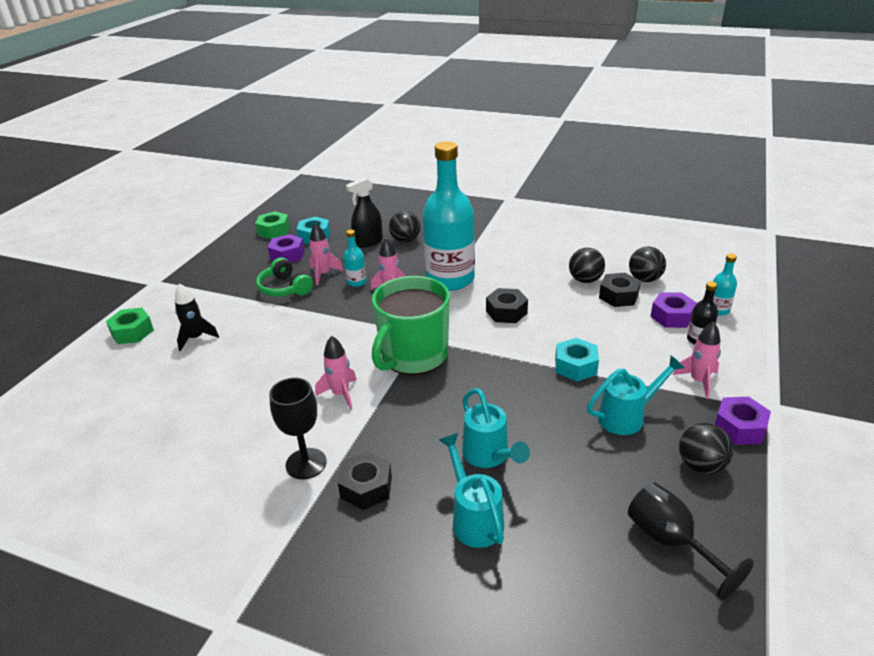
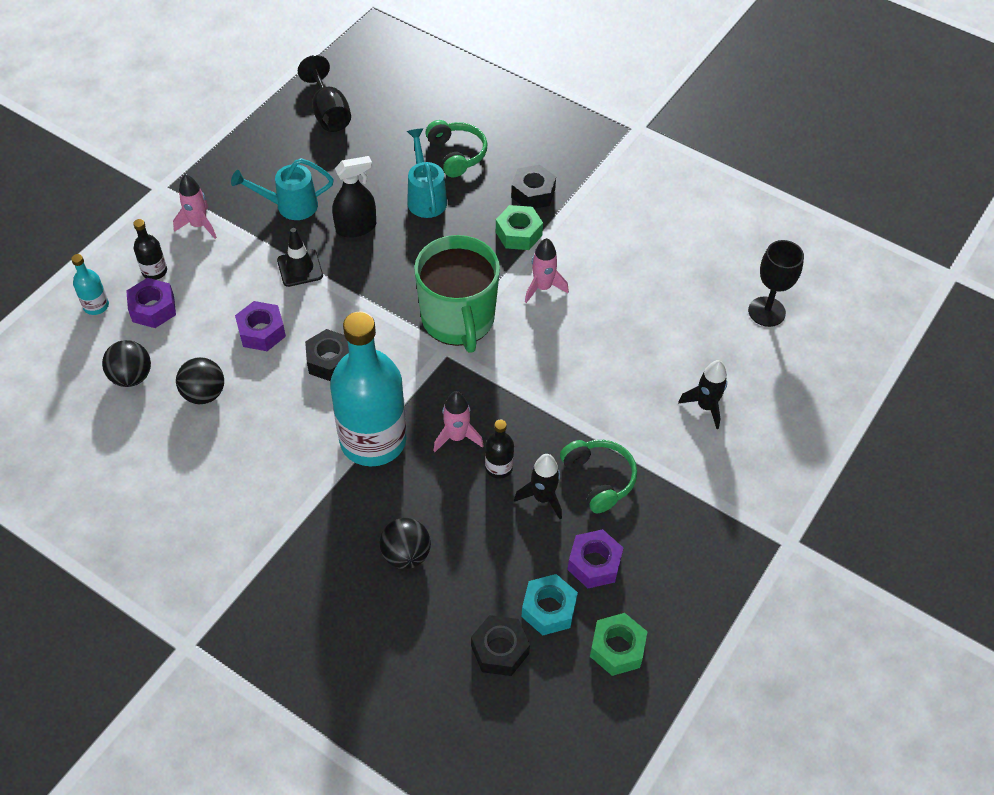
camera: 170 degrees left, 20 degrees up
(132, 332) = (789, 437): green nut -> green nut (518, 233)
(306, 463) = (581, 223): black goblet -> black goblet (766, 312)
(323, 274) = (543, 498): pink rocket -> black rocket
(356, 282) = (499, 467): turquoise bottle -> black bottle
(368, 242) = (464, 567): black spray bottle -> black spray bottle (356, 227)
(413, 356) = (458, 319): green mug -> green mug turned 120 degrees clockwise
(474, 518) = (457, 154): turquoise watering can -> green headphones
(575, 366) = (300, 268): turquoise nut -> black traffic cone
(618, 296) = (185, 355): black nut -> black nut (500, 650)
(700, 465) = (264, 155): black ball -> none
(739, 427) = (206, 176): purple nut -> purple nut (261, 332)

